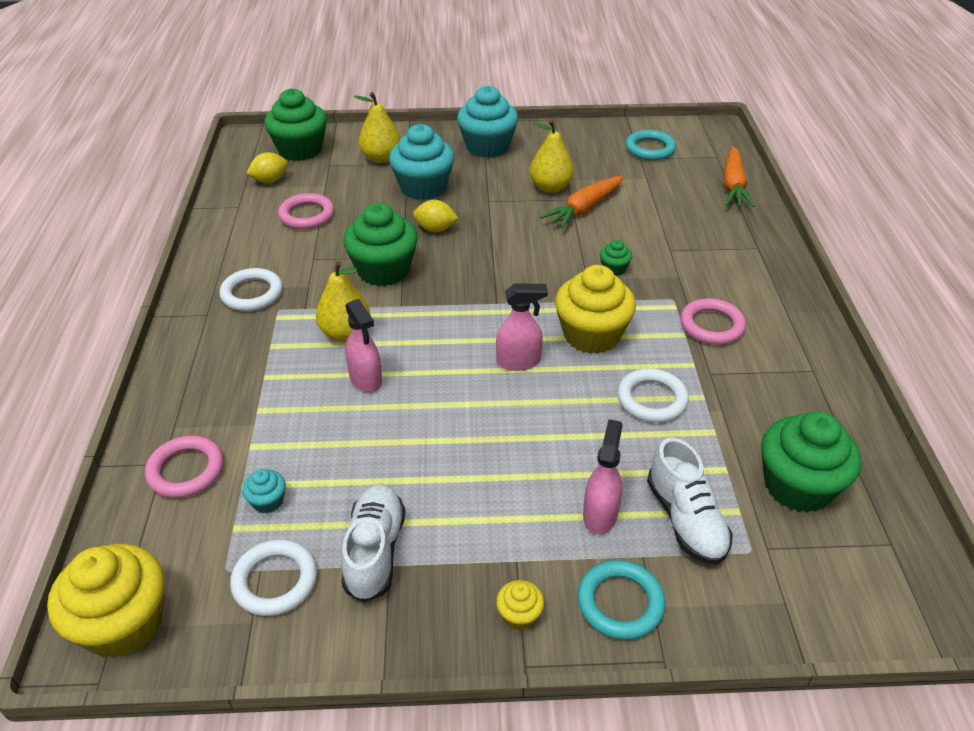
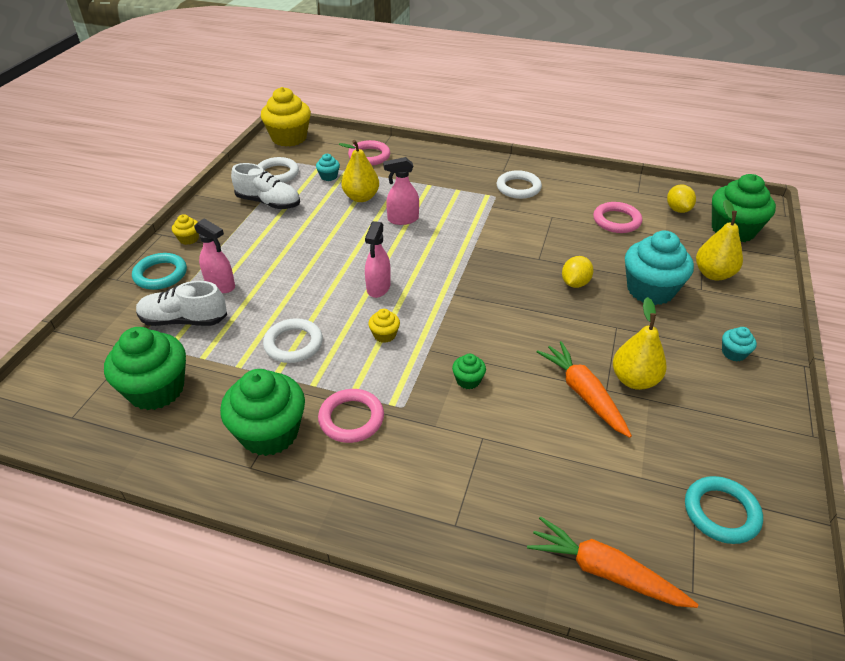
camera: 110 degrees right, 0 degrees up
(345, 333) = (455, 218): yellow pear -> yellow pear (361, 197)
(383, 270) = (523, 246): green cupcake -> green cupcake (269, 433)
(487, 147) = (733, 353): turquoise cupcake -> turquoise cupcake, size x0.45
(591, 335) = (384, 335): yellow cupcake -> yellow cupcake, size x0.45

